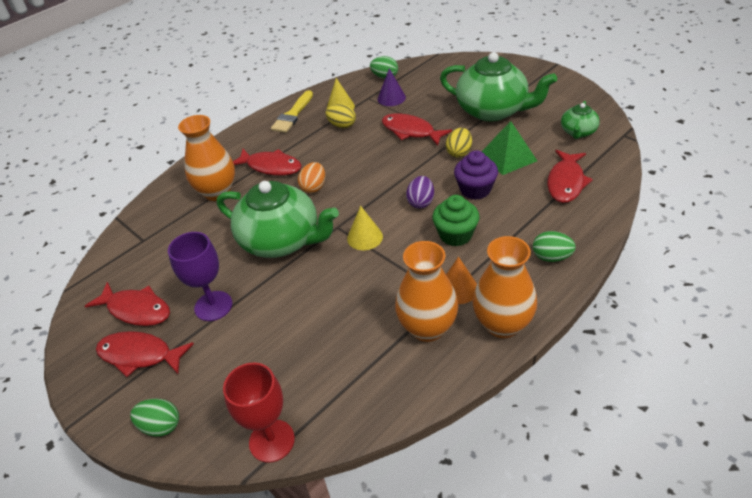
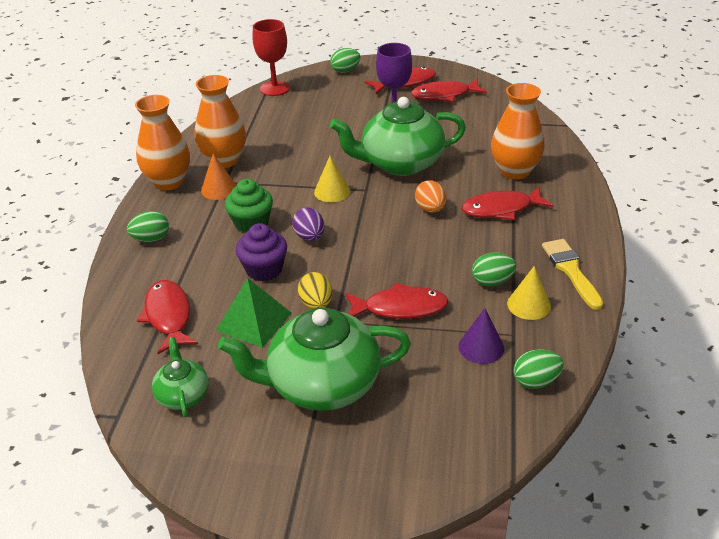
camera: 140 degrees right, 5 degrees down
(342, 125) = (492, 281): yellow egg -> green egg

